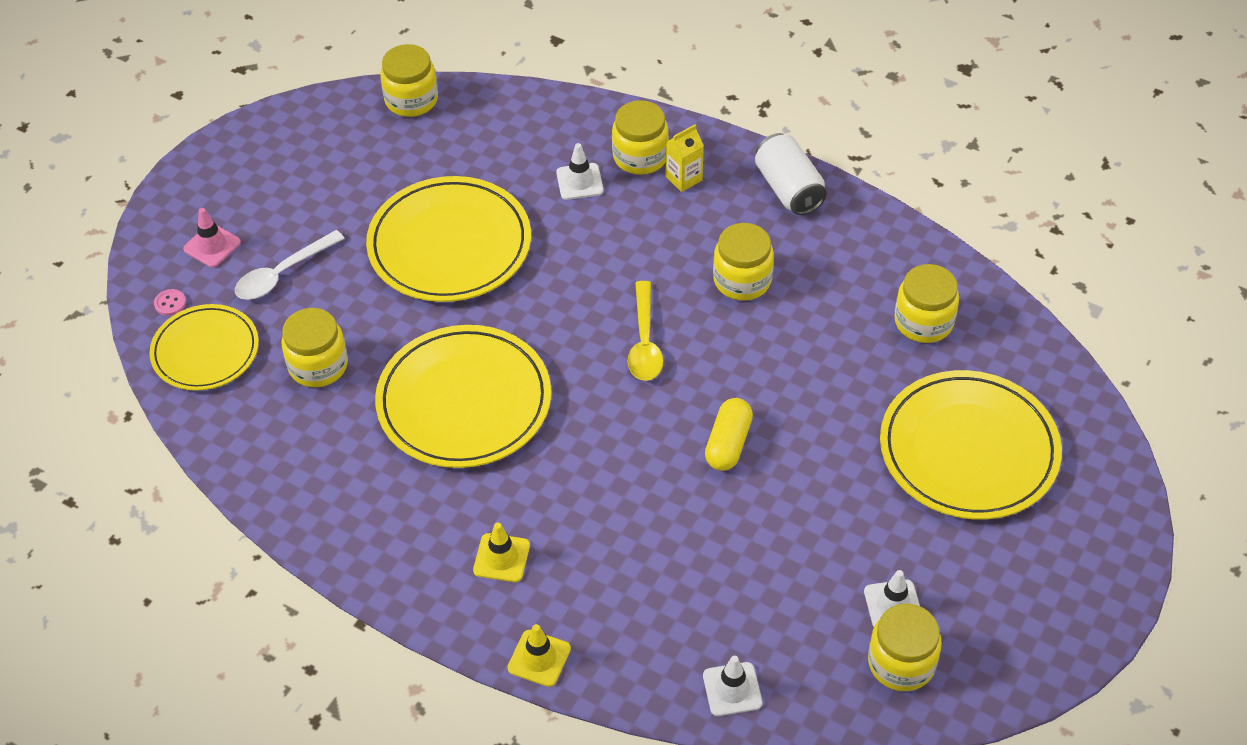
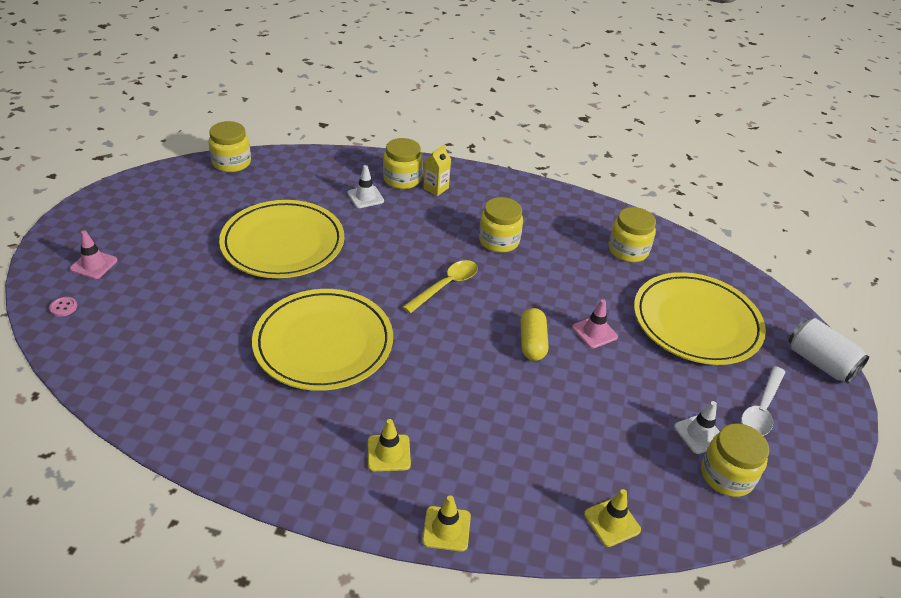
camera: 20 degrees left, 10 degrees down
(205, 351) = (99, 337): yellow plate -> none
(282, 273) = (156, 276): white spoon -> white spoon (761, 409)
(318, 365) = (198, 334): yellow jar -> none
(644, 342) = (446, 286): yellow spoon -> yellow spoon turned 120 degrees counterclockwise
(732, 689) = (612, 522): white traffic cone -> yellow traffic cone
(788, 189) = (507, 187): white can -> white can (820, 362)
(818, 442) = (594, 332): none -> pink traffic cone

